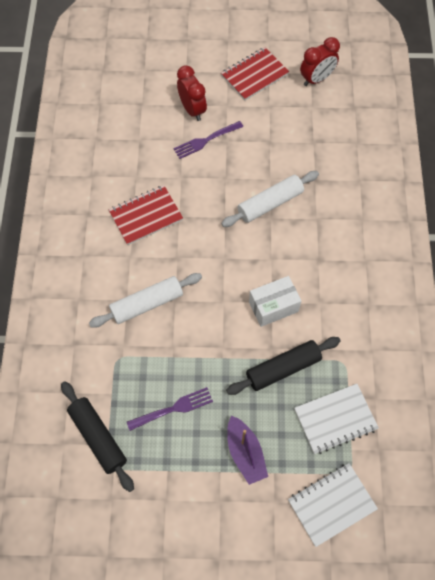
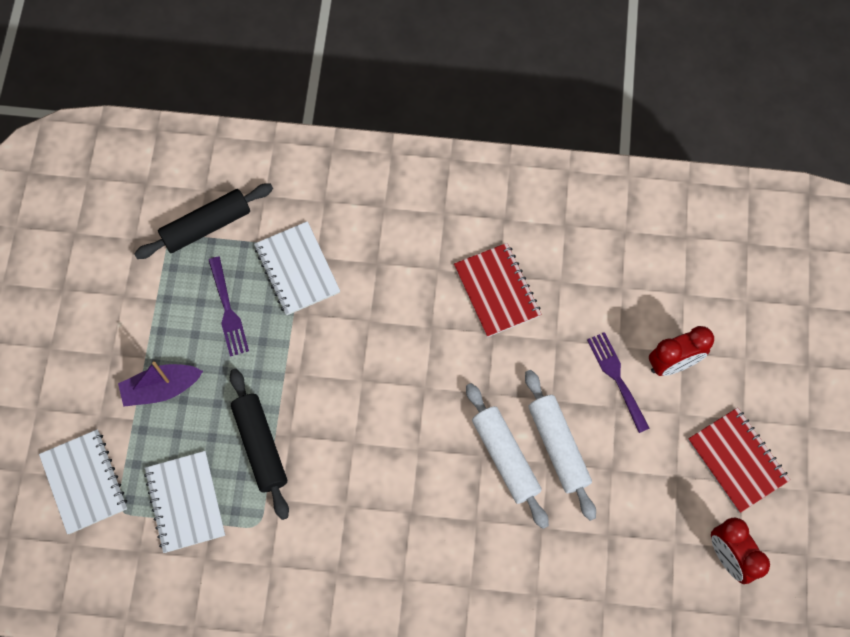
camera: 95 degrees right, 5 degrees up
(135, 358) = (297, 269): none -> white notebook
(147, 304) = (368, 286): white rolling pin -> white rolling pin (558, 447)
(273, 306) = (347, 443): white box -> none

